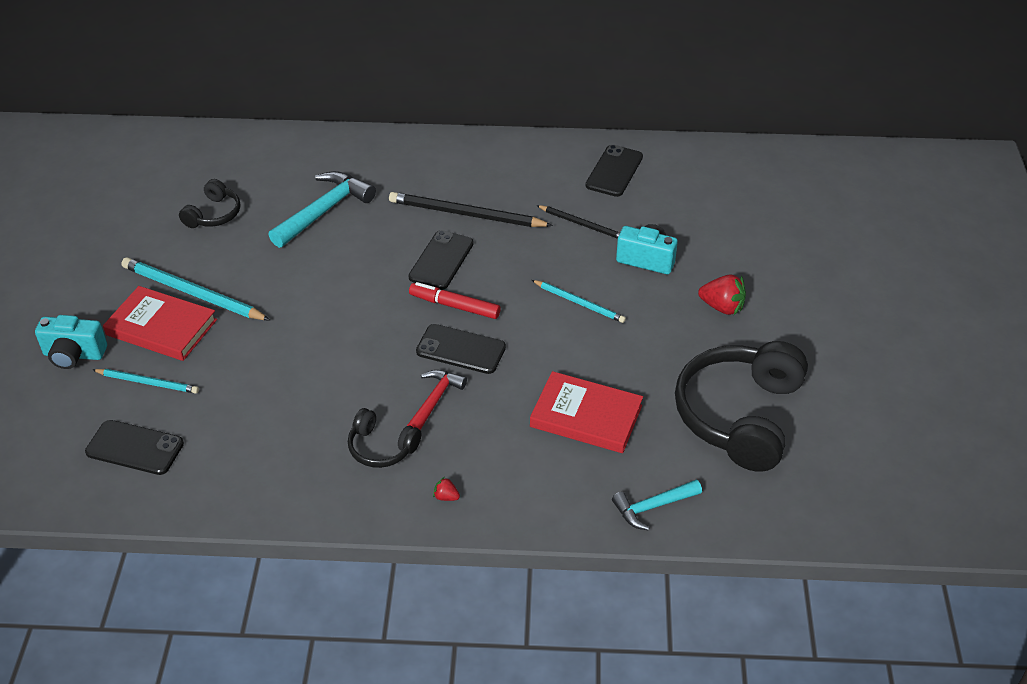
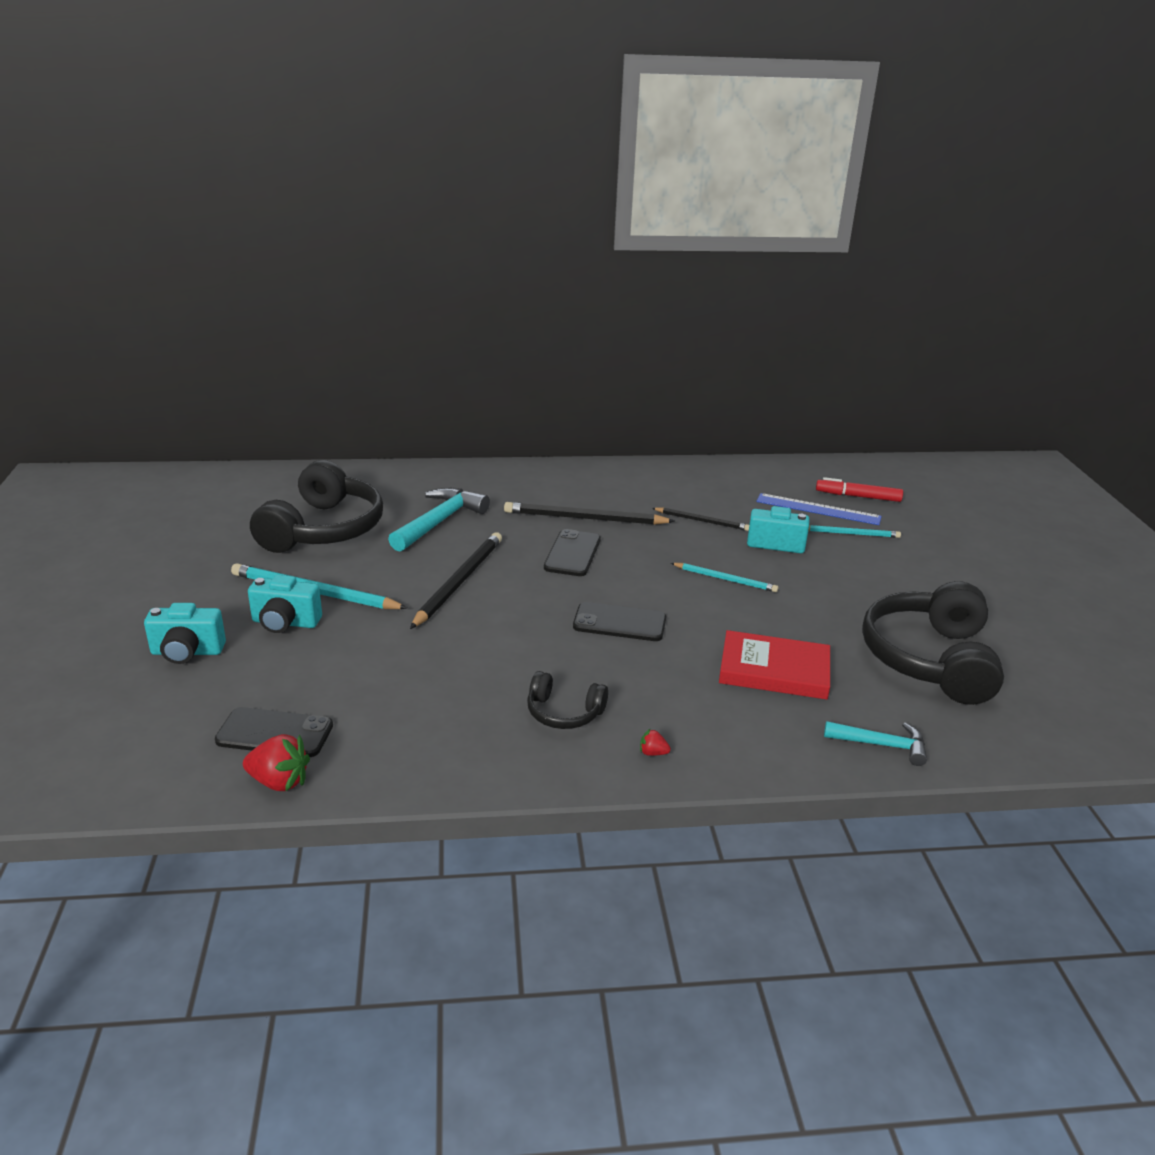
camera: 10 degrees left, 15 degrees down
(148, 382) = (279, 672): turquoise pencil -> turquoise pencil (850, 534)
(161, 327) = (285, 623): red book -> turquoise camera
(213, 214) = (323, 529): black headphones -> black headphones, size x2.06
(326, 289) = (459, 582): none -> black pencil
(435, 400) = (608, 667): red hammer -> none
(454, 306) = (599, 588): red marker -> red marker (858, 496)
(614, 171) = (715, 482): black phone -> none
(652, 507) = (882, 745): turquoise hammer -> turquoise hammer turned 135 degrees counterclockwise
(708, 215) = (818, 509): none -> blue ruler
(722, 307) = (866, 575): red strawberry -> red strawberry (279, 782)

